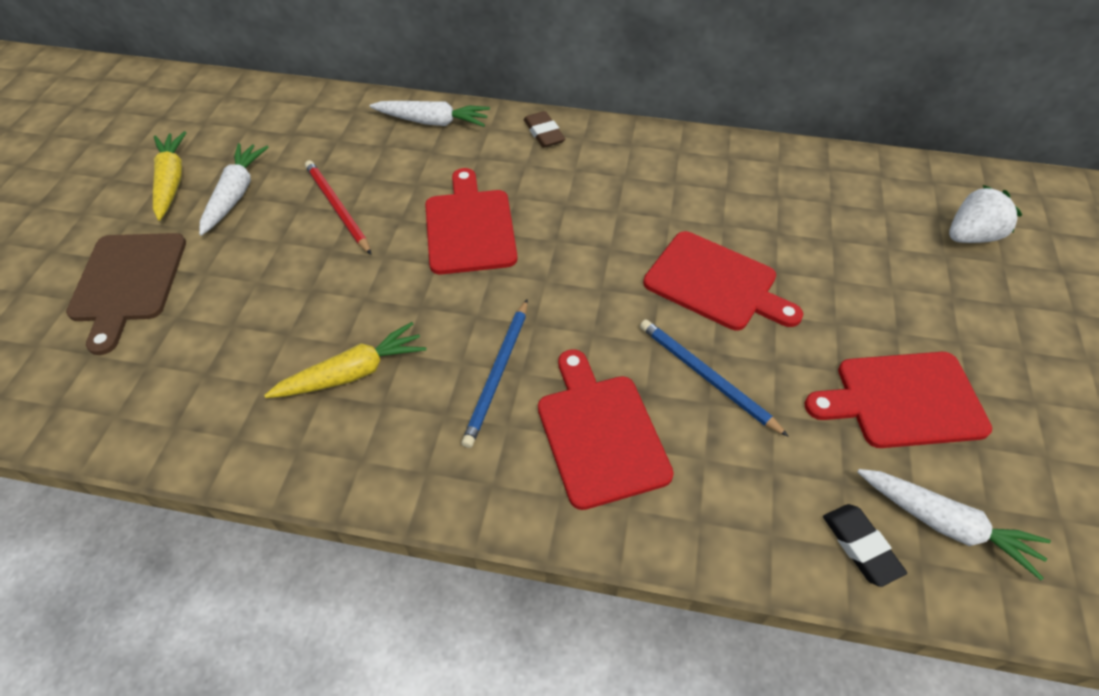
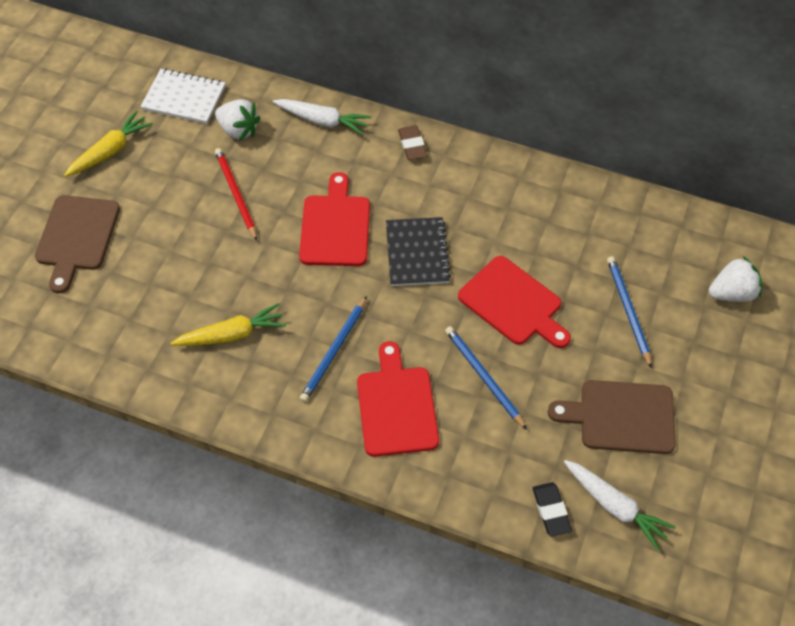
camera: 10 degrees right, 5 degrees up
(171, 181) = (110, 151): yellow carrot -> yellow carrot turned 45 degrees clockwise
(235, 194) = (158, 170): white carrot -> none
(262, 118) = (184, 98): none -> white notebook
(332, 142) = (238, 130): none -> white strawberry
(579, 243) = (417, 253): none -> black notebook
(858, 272) = (628, 310): none -> blue pencil
(903, 400) = (621, 417): red cutting board -> brown cutting board

